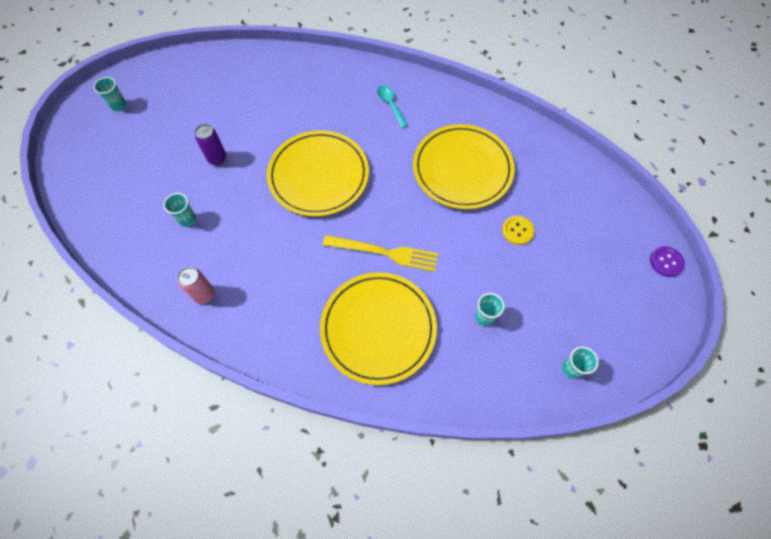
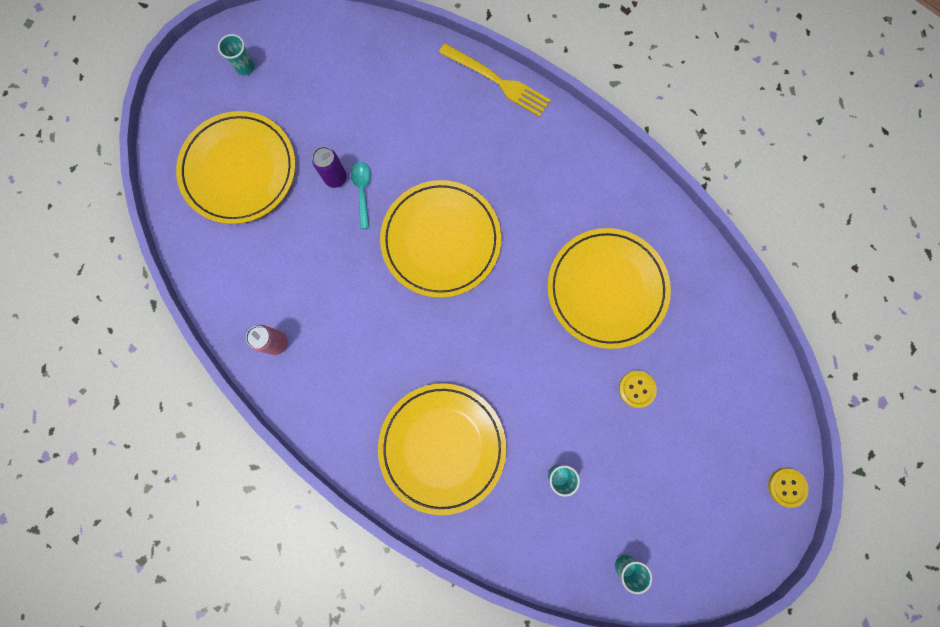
camera: 20 degrees right, 15 degrees up
(133, 176) = (239, 170): none -> yellow plate
(187, 219) = (283, 246): turquoise cup -> none
(384, 252) = (480, 362): yellow fork -> yellow fork (497, 81)
(391, 105) = (556, 172): turquoise spoon -> turquoise spoon (362, 191)
(666, 262) = (787, 487): purple button -> yellow button

